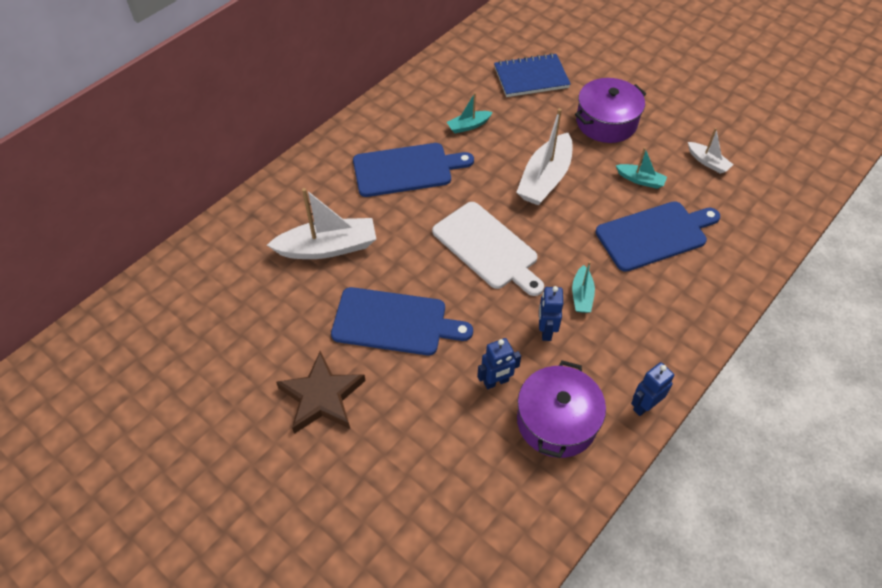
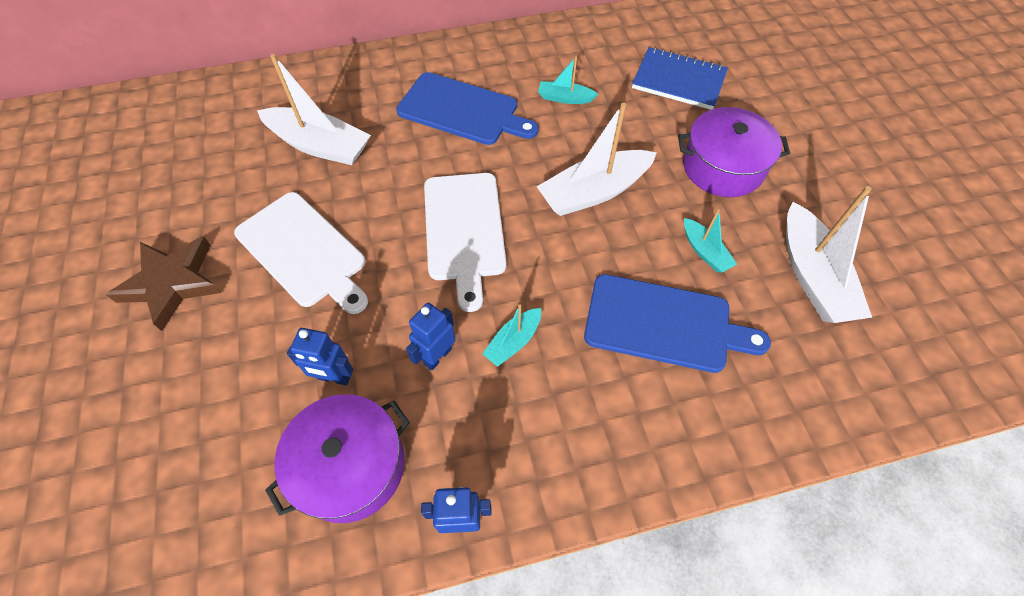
camera: 35 degrees right, 5 degrees up
(394, 322) = (304, 252): blue cutting board -> white cutting board
(707, 162) = (812, 276): white boat -> white boat, size x1.94

